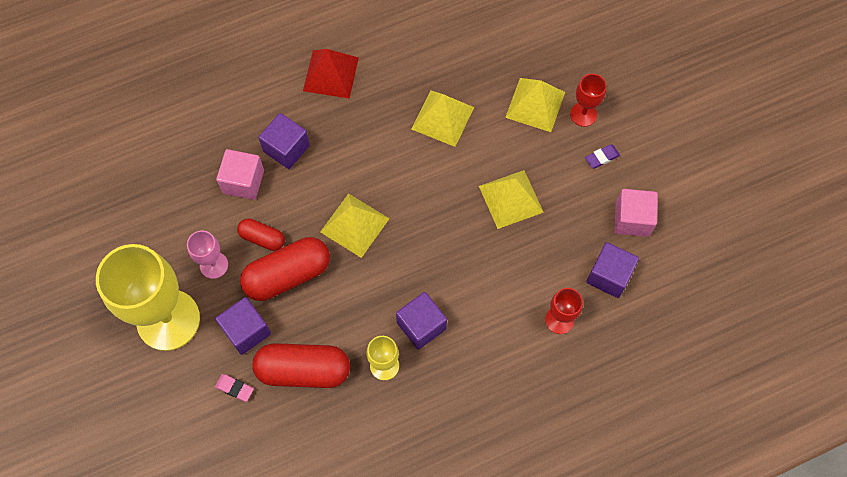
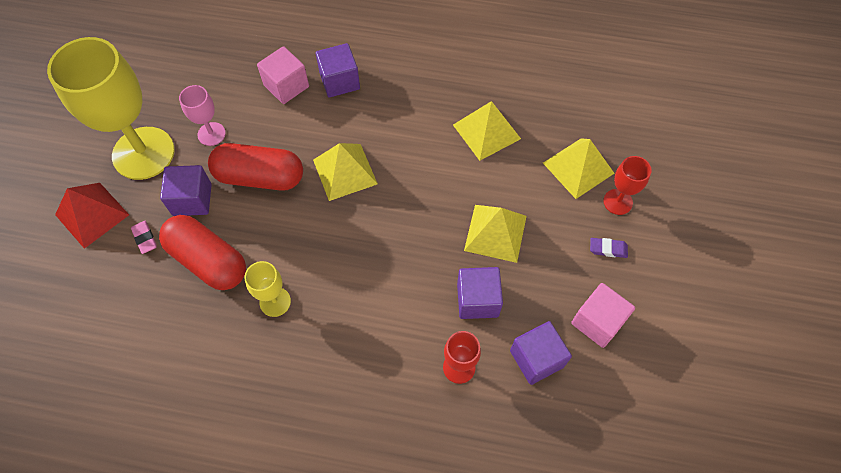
camera: 35 degrees right, 5 degrees down
(262, 238) = (264, 136): red capsule -> none
(331, 74) = (420, 46): red pyramid -> red pyramid (92, 214)
(421, 325) = (333, 289): purple cube -> purple cube (477, 300)

